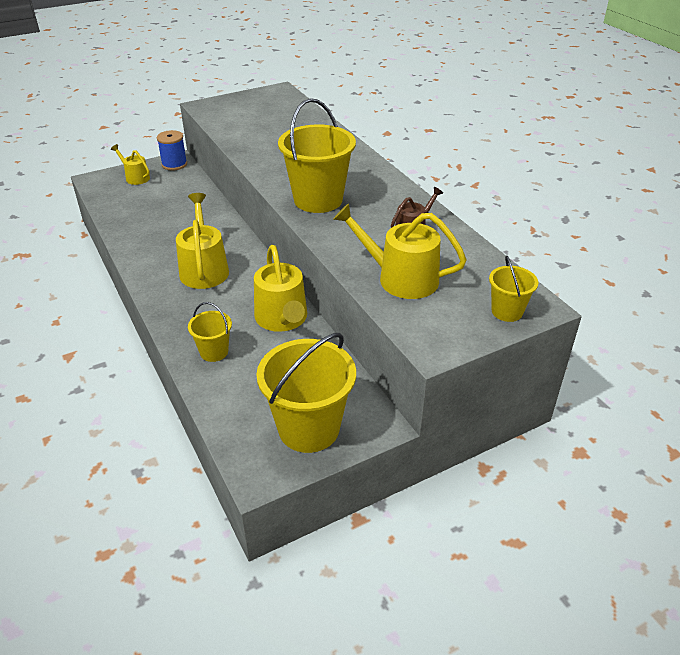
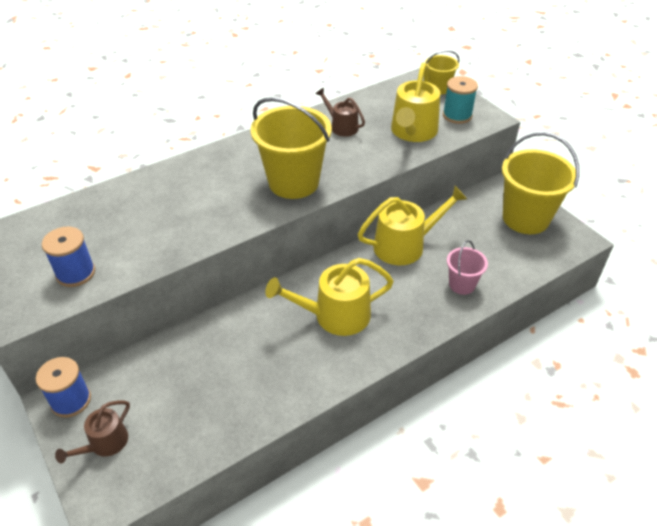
camera: 95 degrees left, 5 degrees up
(135, 177) = (105, 443): yellow watering can -> brown watering can
(214, 352) = (462, 285): yellow bucket -> pink bucket
(235, 119) = (75, 273): none -> blue spool
(438, 319) = (457, 115): none -> turquoise spool

